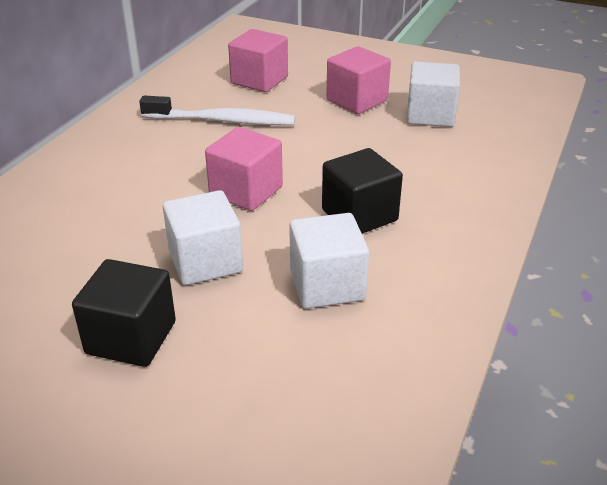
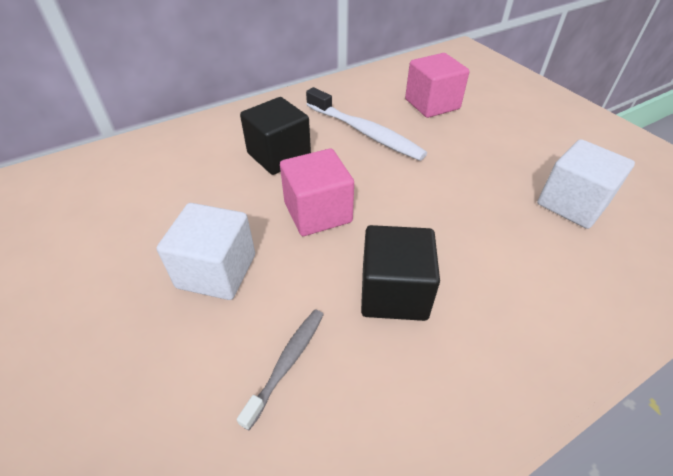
camera: 35 degrees right, 10 degrees up
(131, 337) = (89, 319): black cube -> black cube (279, 155)
(327, 285) = (287, 363): white cube -> grey toothbrush
(357, 100) = (505, 157): pink cube -> none

